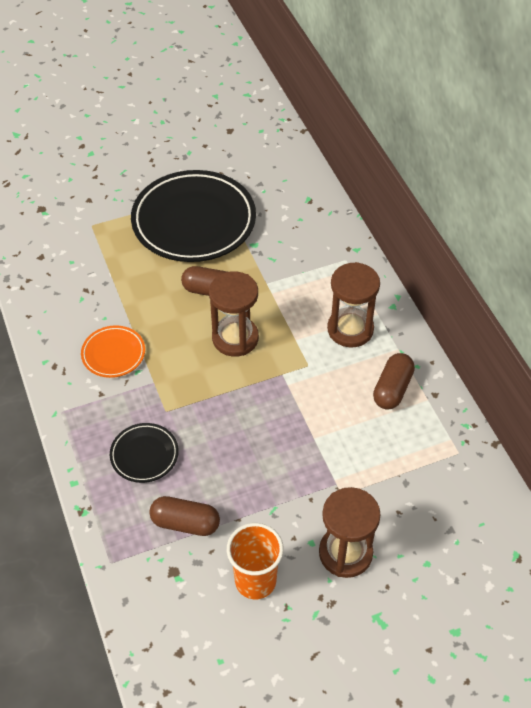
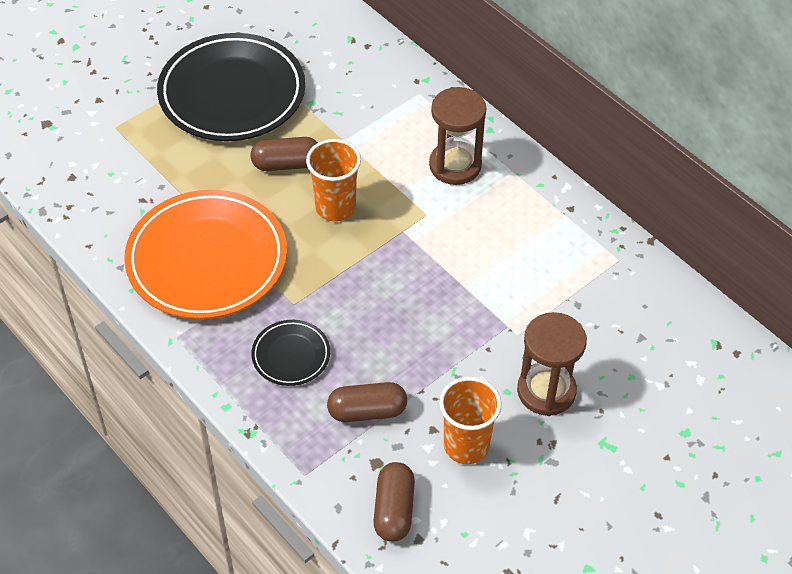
camera: 20 degrees left, 0 degrees up
(113, 354) = (207, 260): orange plate -> orange plate, size x2.15
(235, 338) = (335, 207): brown hourglass -> orange cup
(392, 389) = (525, 215): brown capsule -> brown capsule (394, 510)

